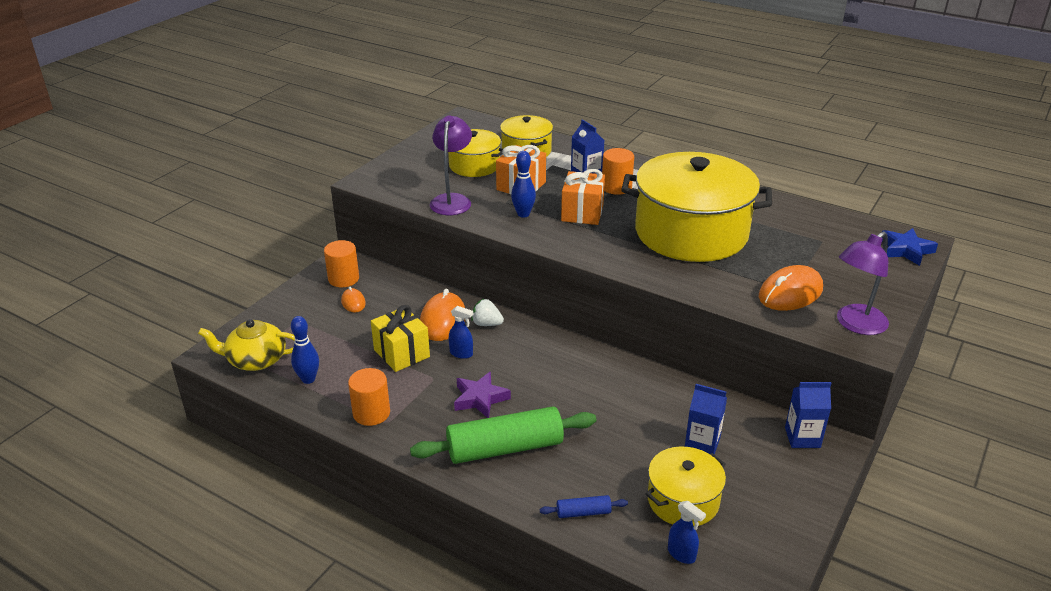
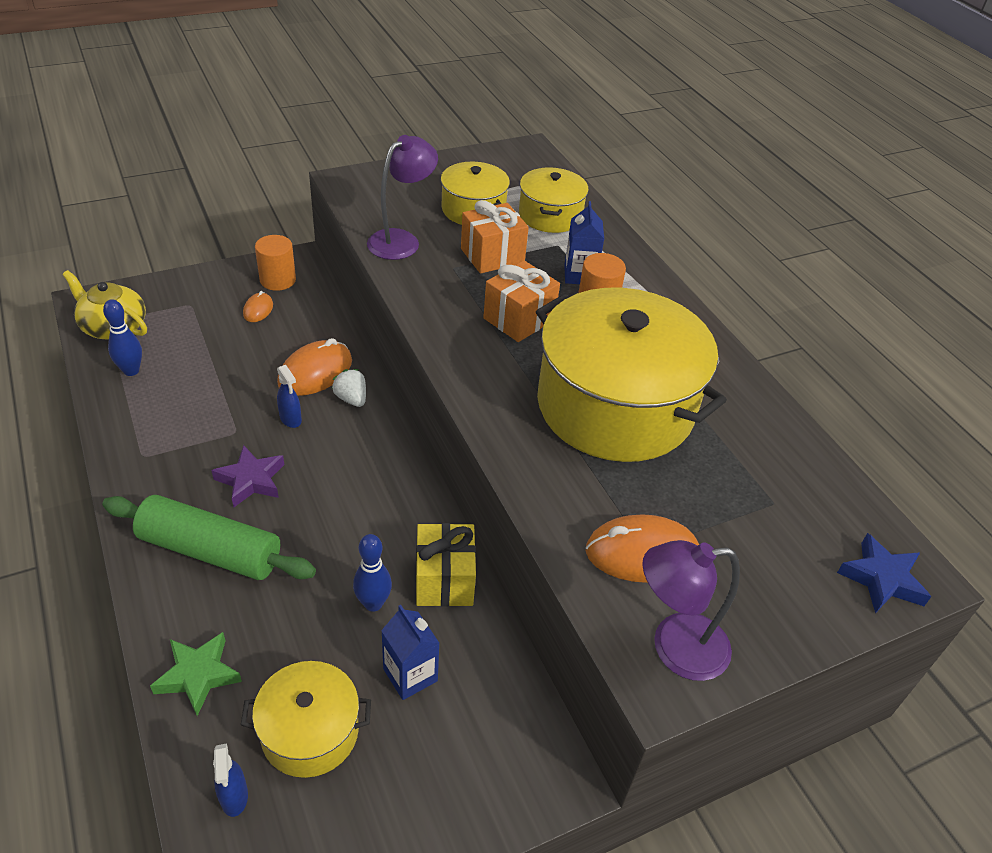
camera: 30 degrees right, 10 degrees up
(371, 413) = (141, 438): orange cylinder -> none
(401, 353) = (238, 388): yellow gift -> yellow gift (444, 580)
(523, 214) = (453, 291): blue bowling pin -> blue bowling pin (373, 603)
(583, 512) = (198, 675): blue rolling pin -> green star
(802, 437) = (533, 744): blue carton -> none

